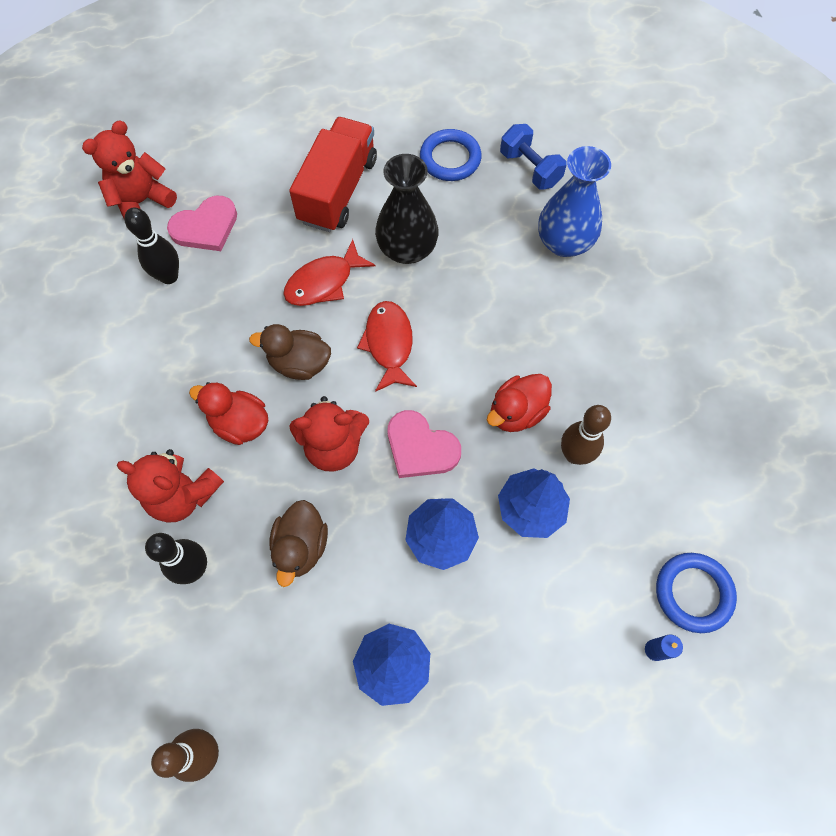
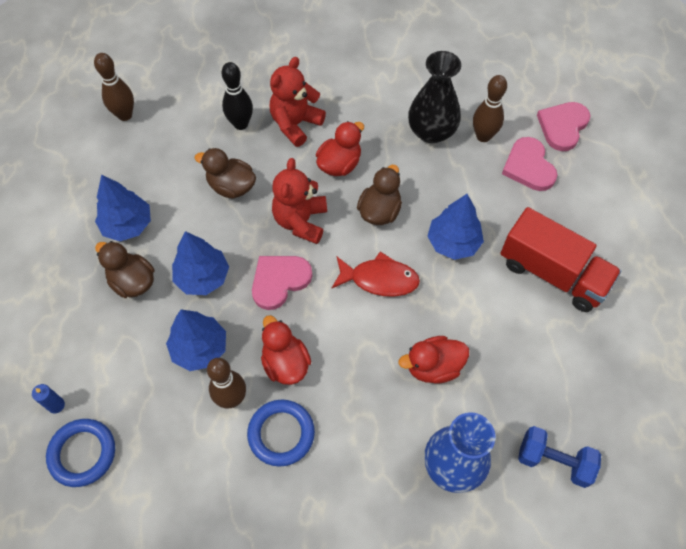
camera: 105 degrees right, 5 degrees down
(142, 202) = (562, 126): red teddy bear -> pink heart
(169, 276) = (483, 136): black bowling pin -> brown bowling pin
(324, 282) = (453, 243): red fish -> blue tree
(407, 249) = (474, 316): black vase -> black vase (431, 132)
(450, 159) = (578, 383): blue ring -> blue ring (281, 434)
(472, 623) = (132, 282): none -> brown duck
(473, 275) = (433, 367): none -> red duck
(530, 169) = (553, 461): blue dumbbell -> blue dumbbell turned 45 degrees clockwise

